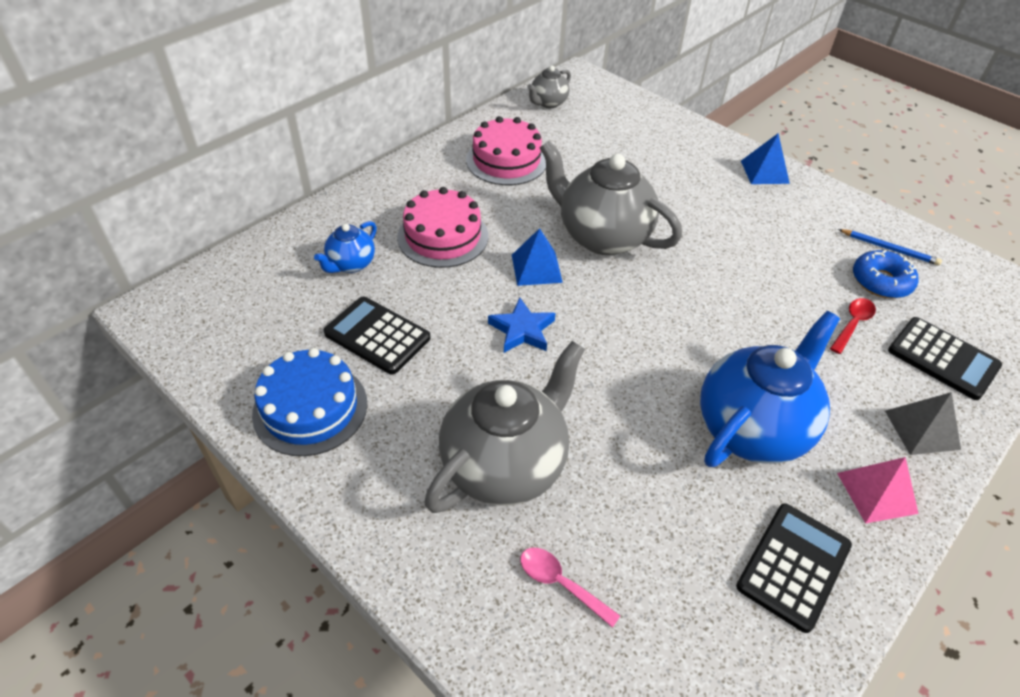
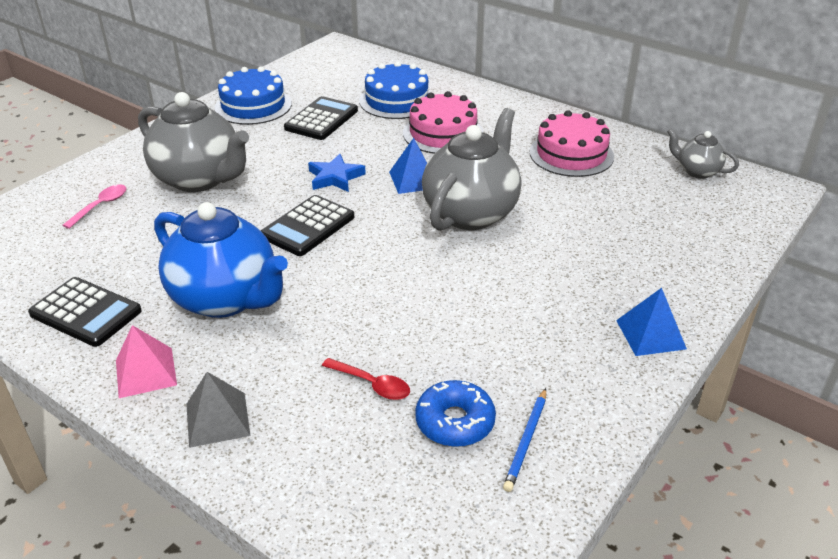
camera: 85 degrees right, 10 degrees down
(351, 264) = (397, 100): blue teapot -> blue cake
(943, 358) = (323, 459): black calculator -> black calculator (308, 226)

